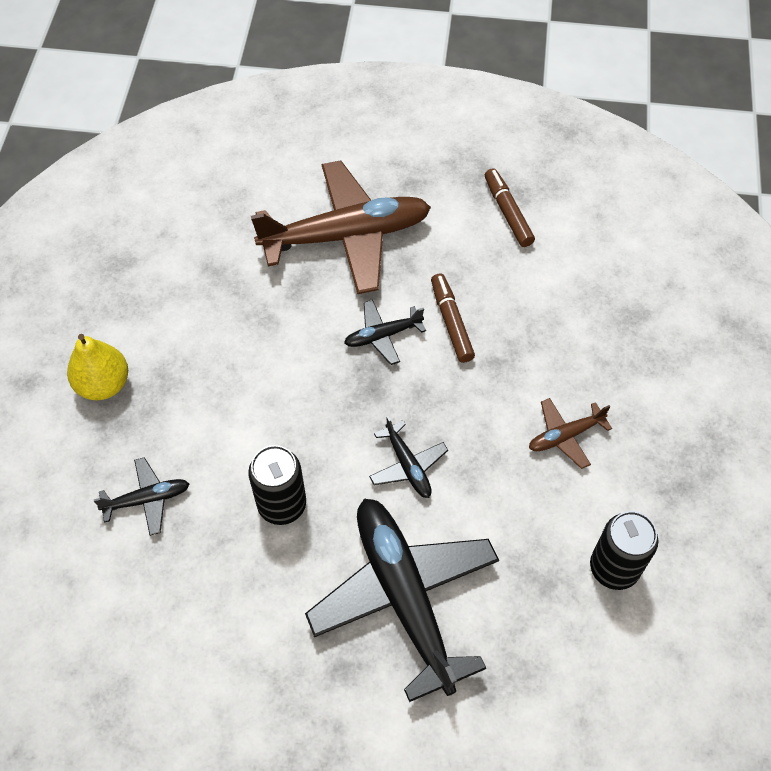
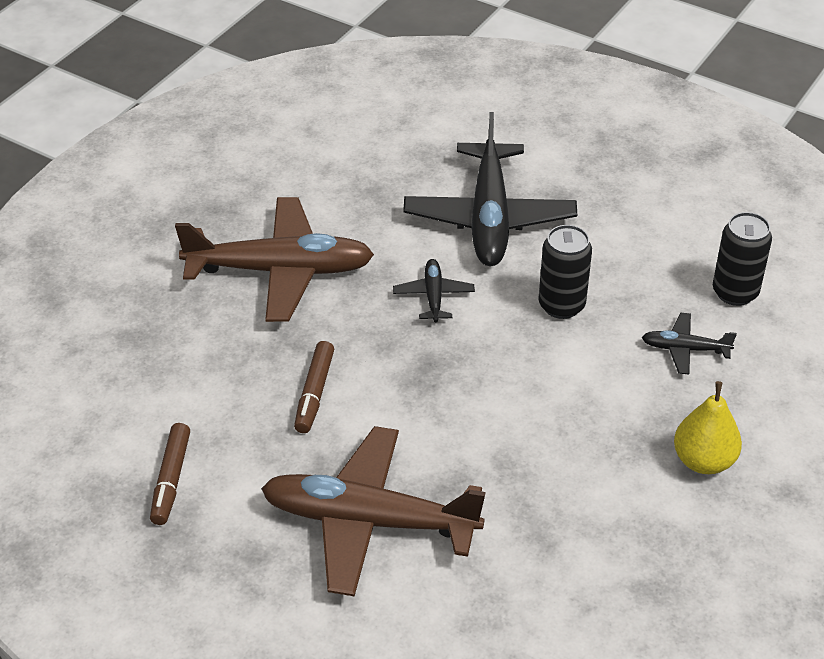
camera: 155 degrees left, 15 degrees down
(382, 336) = (391, 405): black plane -> none
(565, 436) = (280, 271): brown plane -> brown plane, size x2.23
(614, 568) = (313, 183): black can -> black can (735, 292)

